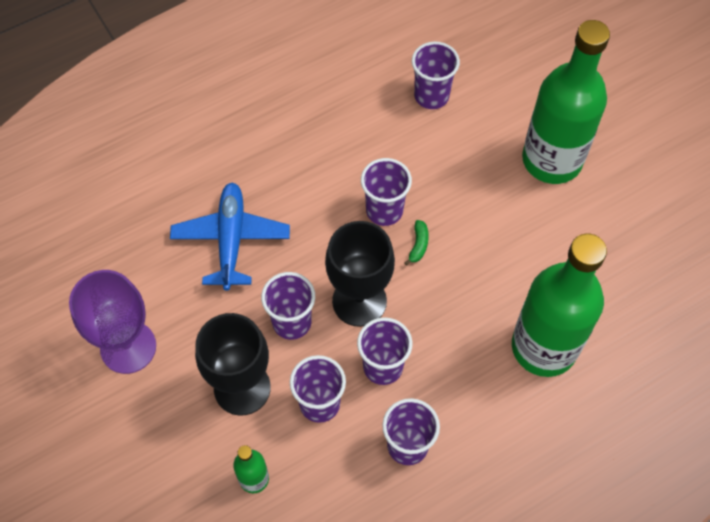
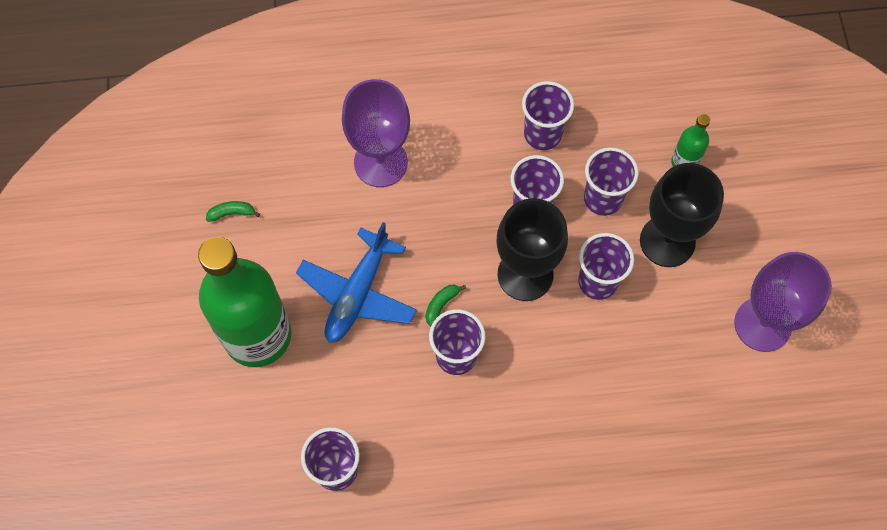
camera: 155 degrees left, 5 degrees up
(231, 240) = (625, 392): blue plane -> blue plane (357, 293)
(544, 347) = (380, 162): green bottle -> purple goblet
(641, 244) = (232, 213): none -> green banana

